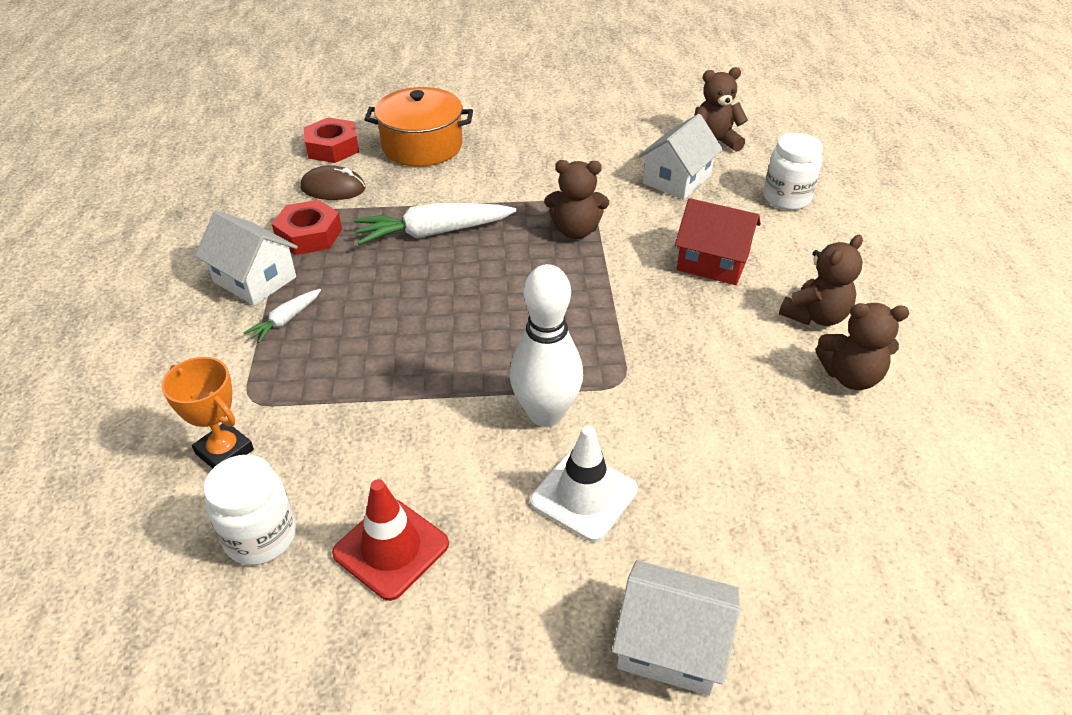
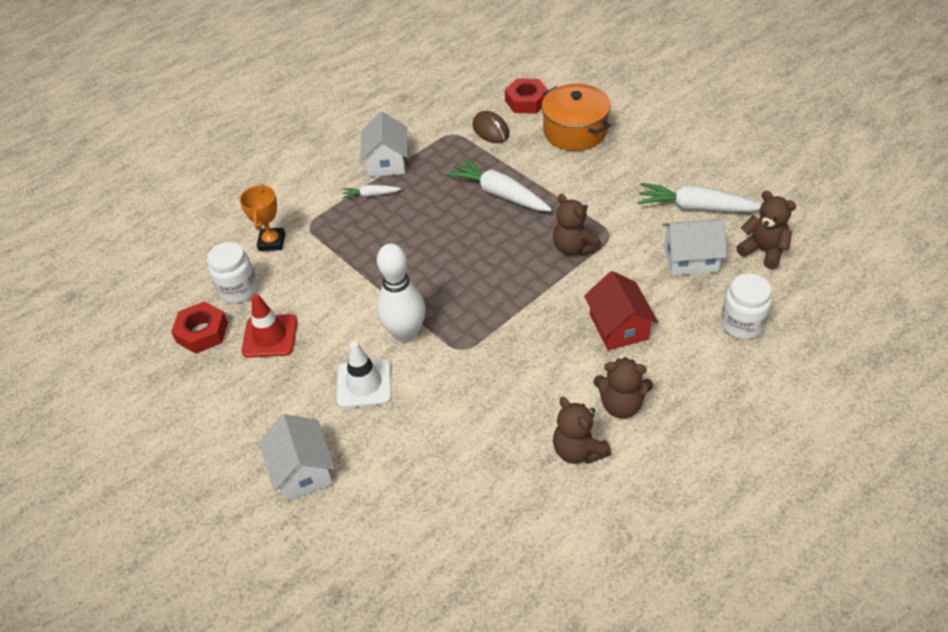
camera: 55 degrees right, 5 degrees up
(309, 235) = (442, 152): red nut -> red nut (202, 332)
(618, 144) = (695, 207): none -> white carrot

